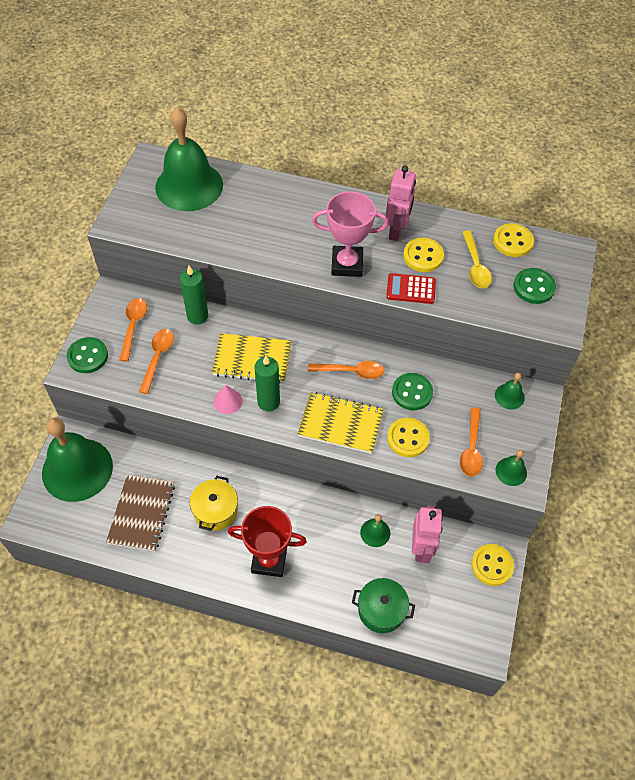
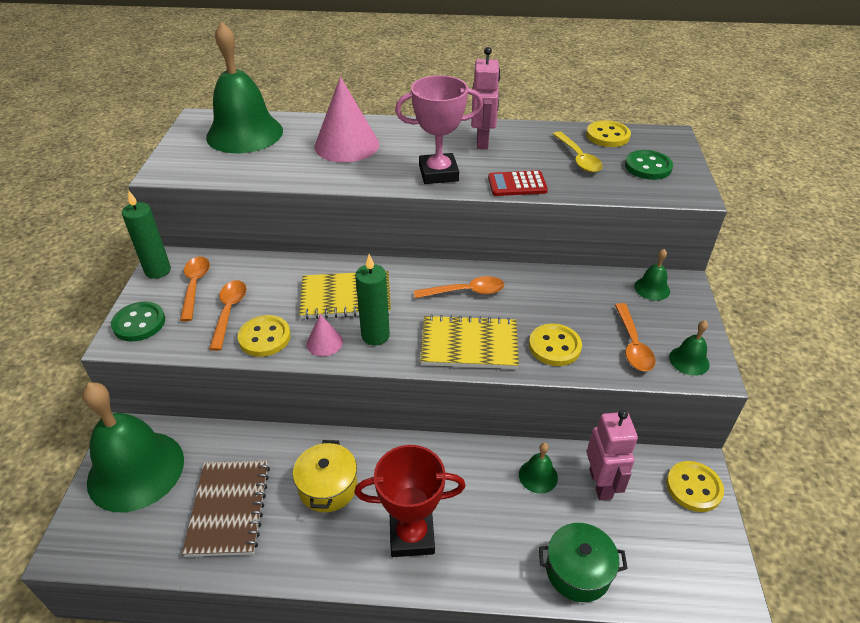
camera: 10 degrees left, 15 degrees down
(197, 316) = (272, 266): green candle -> green candle (158, 271)
(275, 215) = (346, 145): none -> pink cone
(412, 392) = (542, 301): green button -> none
(423, 256) = (519, 157): yellow button -> yellow button (264, 337)

